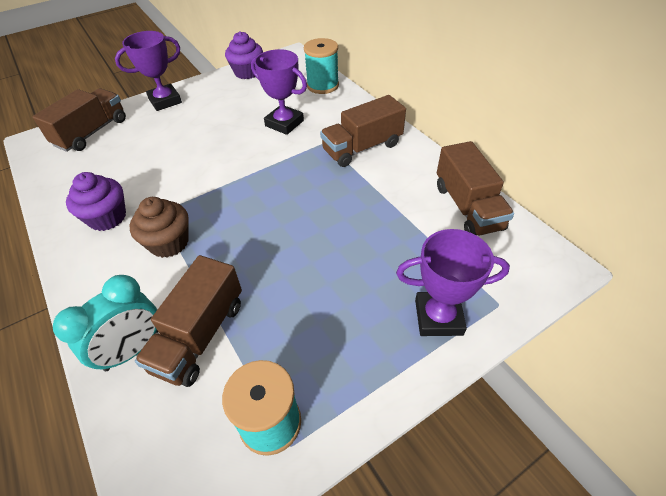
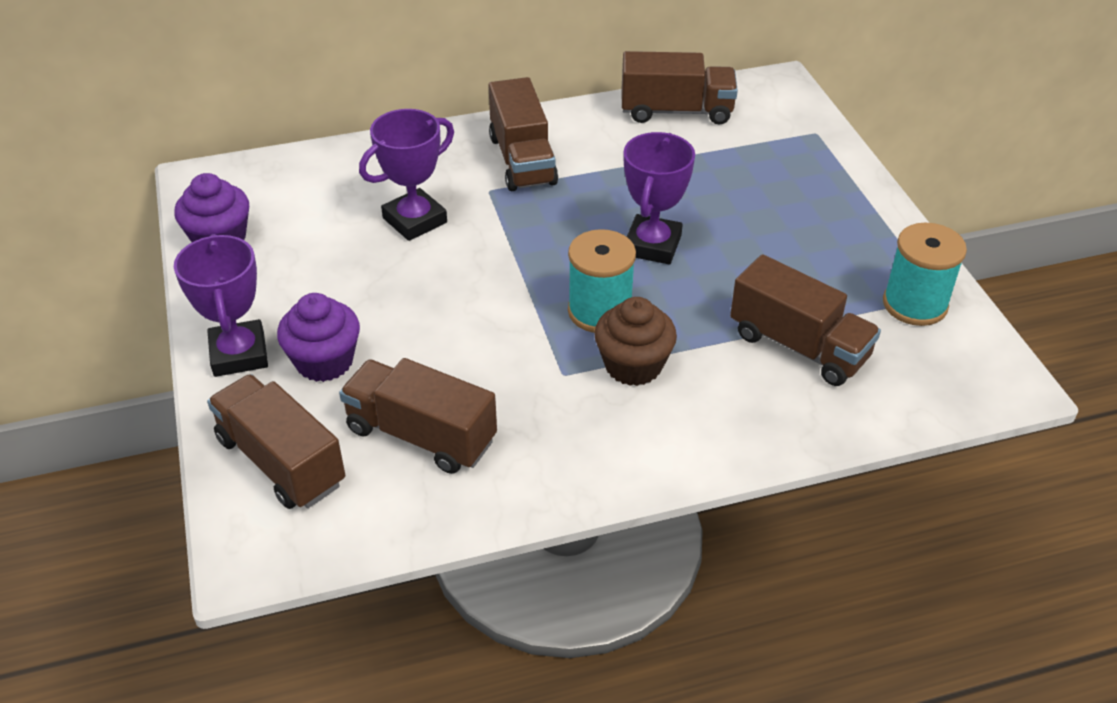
camera: 75 degrees left, 5 degrees down
(107, 217) = (548, 433): purple cupcake -> purple cupcake (324, 361)
(108, 170) = (421, 435): none -> brown truck
(133, 349) = (804, 405): turquoise clock -> none
(322, 85) = (334, 164): turquoise spool -> turquoise spool (600, 311)
(438, 317) = (821, 172): purple trophy -> purple trophy (652, 245)

